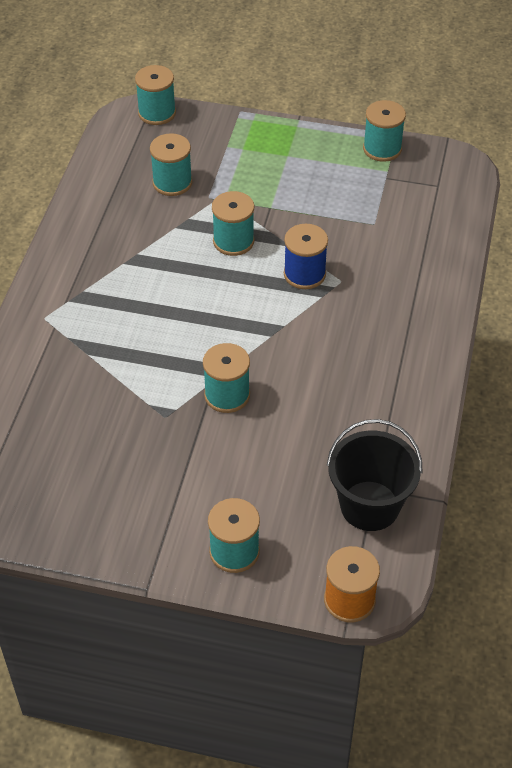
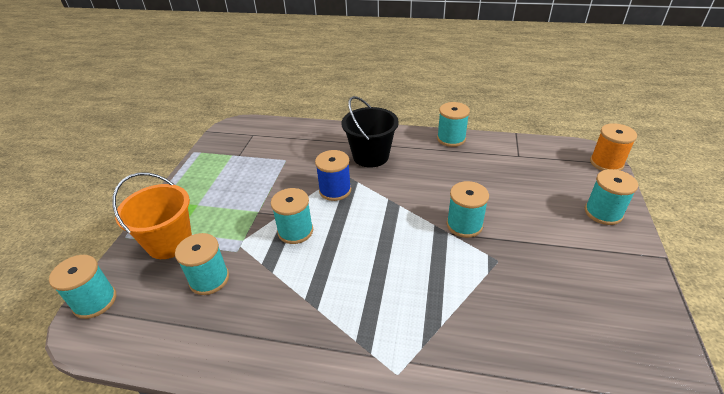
camera: 90 degrees left, 10 degrees down
(227, 145) = (169, 242): none -> orange bucket
(369, 506) = (533, 157): black bucket -> black bucket (370, 156)
(382, 149) = (207, 157): turquoise spool -> turquoise spool (451, 139)

